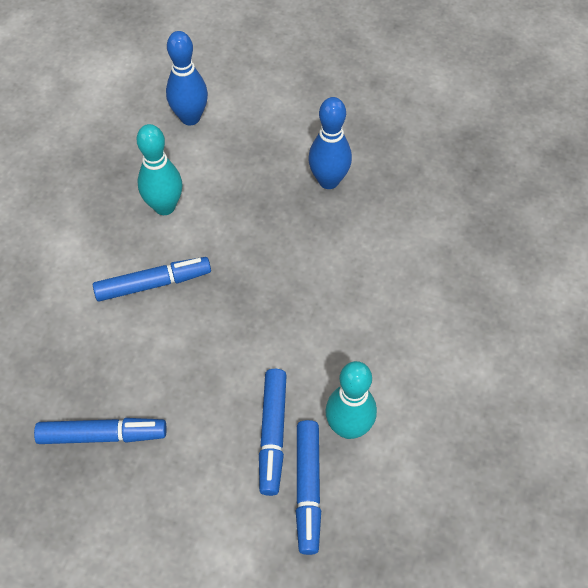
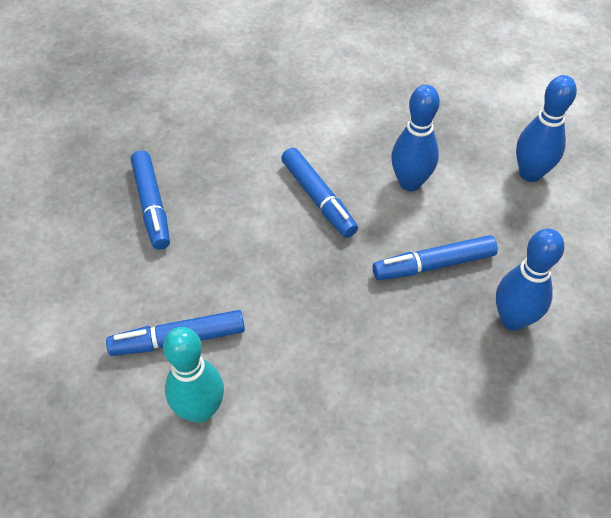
camera: 75 degrees right, 5 degrees down
(164, 206) = (410, 183): turquoise bowling pin -> blue bowling pin
(307, 489) = (124, 386): blue marker -> blue marker (433, 264)

